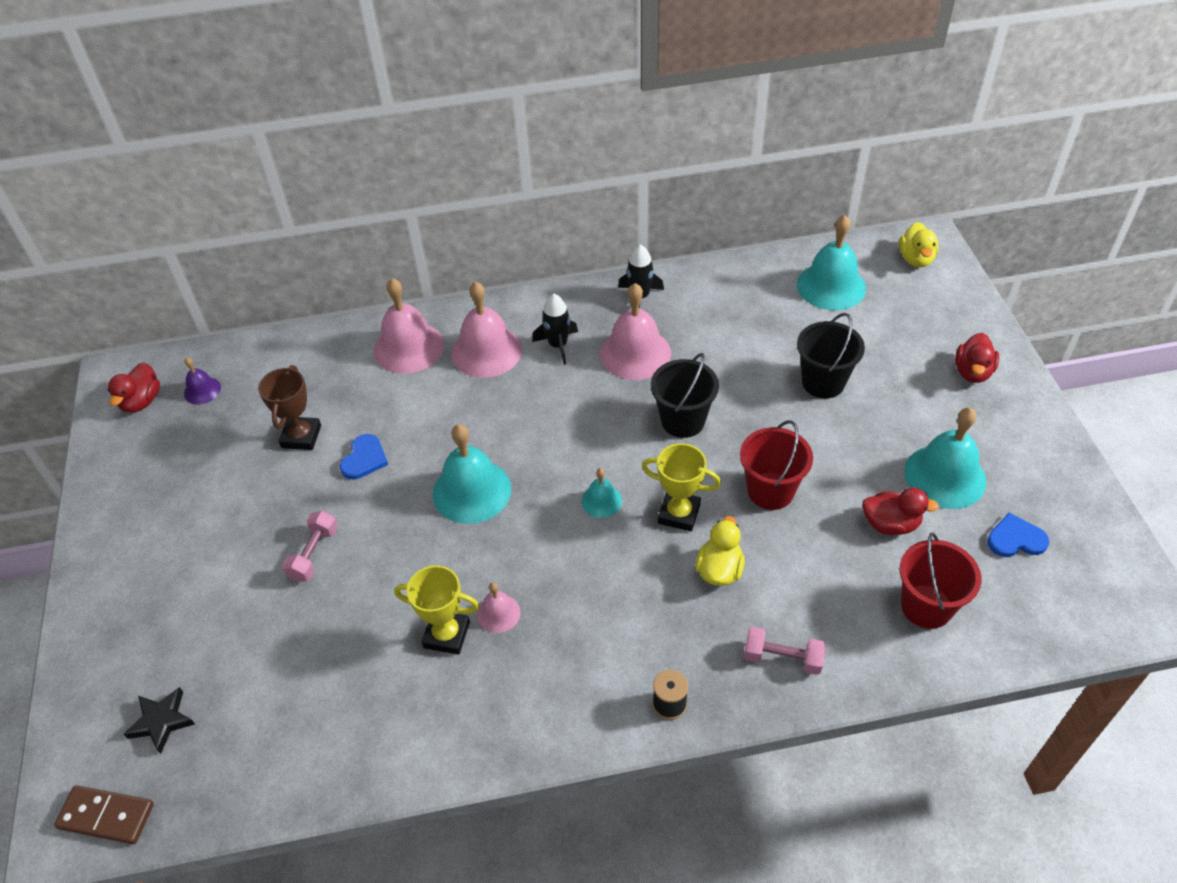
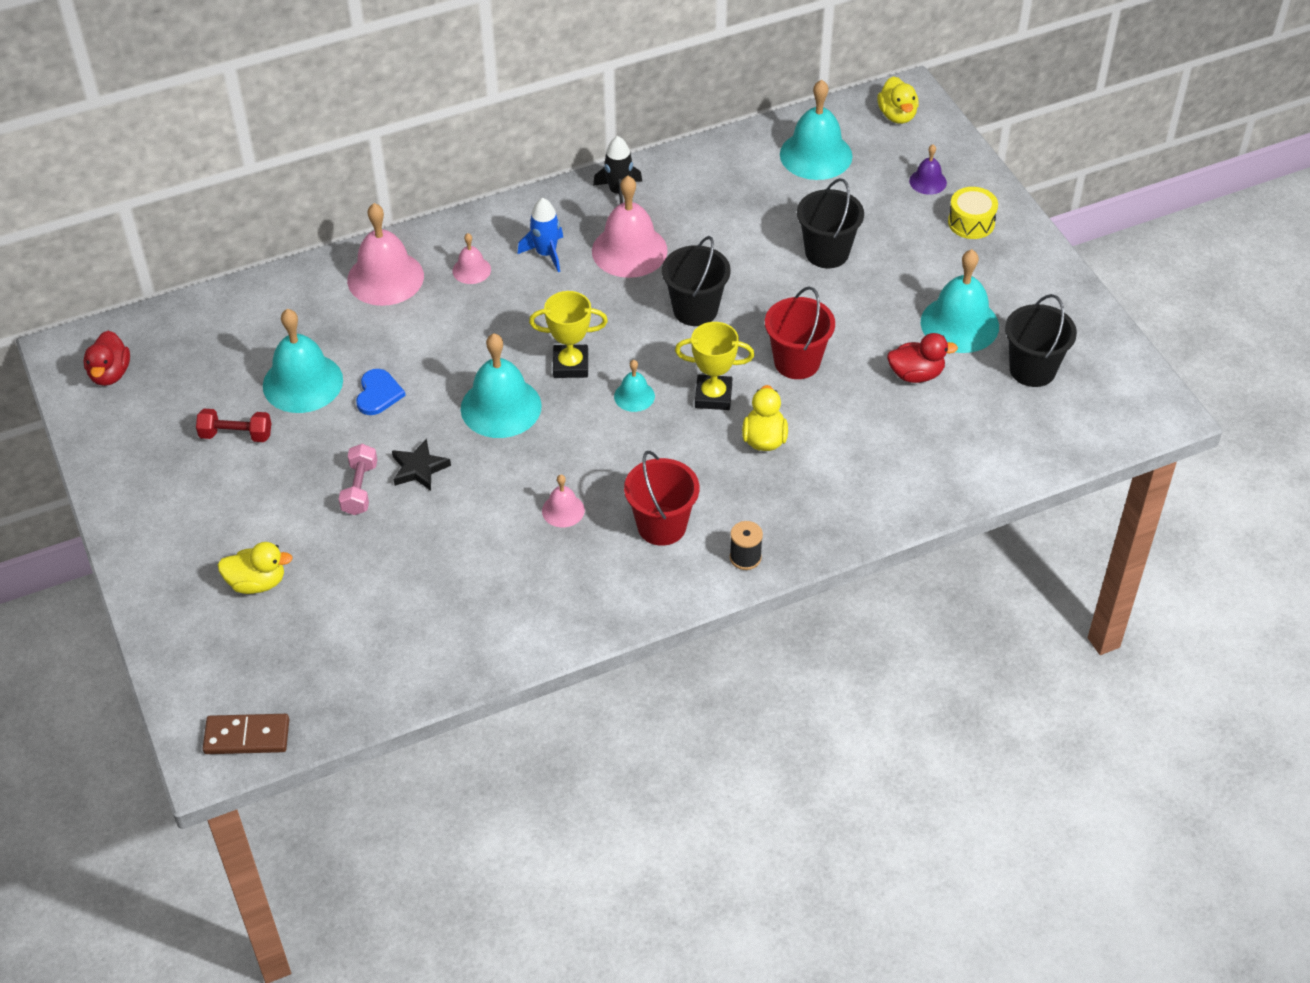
camera: 15 degrees left, 0 degrees up
(162, 721) = (266, 654): black star -> black star (419, 468)
(184, 638) = (257, 582): none -> yellow duck
(202, 390) = (173, 353): purple bell -> purple bell (928, 181)
(224, 479) = (236, 435): none -> red dumbbell
(301, 436) = (302, 382): brown trophy -> turquoise bell
(446, 635) = (518, 536): yellow trophy -> yellow trophy (570, 365)
(486, 351) = (471, 270): pink bell -> pink bell, size x0.51
(558, 345) = (546, 254): black rocket -> blue rocket
(782, 658) = (839, 503): pink dumbbell -> none
(926, 606) = (960, 439): red bucket -> red bucket (661, 526)
(972, 372) = (971, 222): red duck -> yellow drum
(1015, 539) = (1032, 369): blue heart -> black bucket

